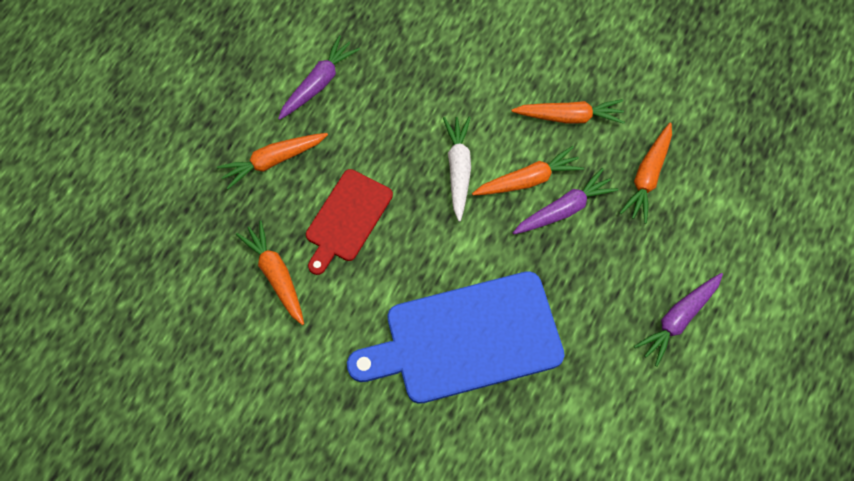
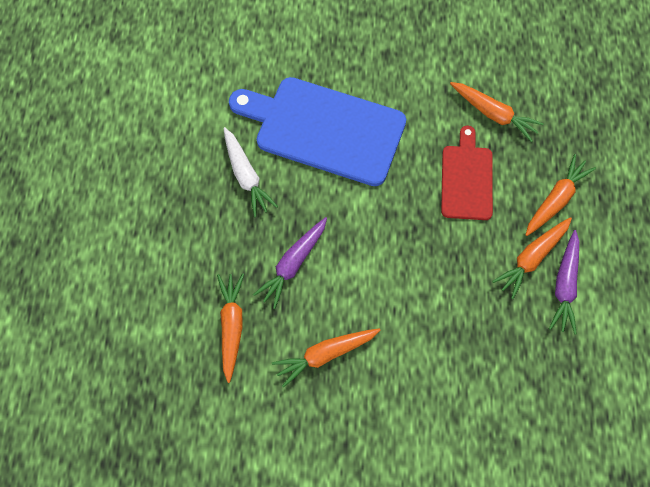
camera: 155 degrees right, 0 degrees up
(458, 169) = (399, 260): white carrot -> white carrot (246, 176)
(466, 339) = (324, 129): blue cutting board -> blue cutting board turned 120 degrees counterclockwise
(528, 179) = (335, 277): orange carrot -> orange carrot (532, 258)
(678, 319) = (163, 212): purple carrot -> none

